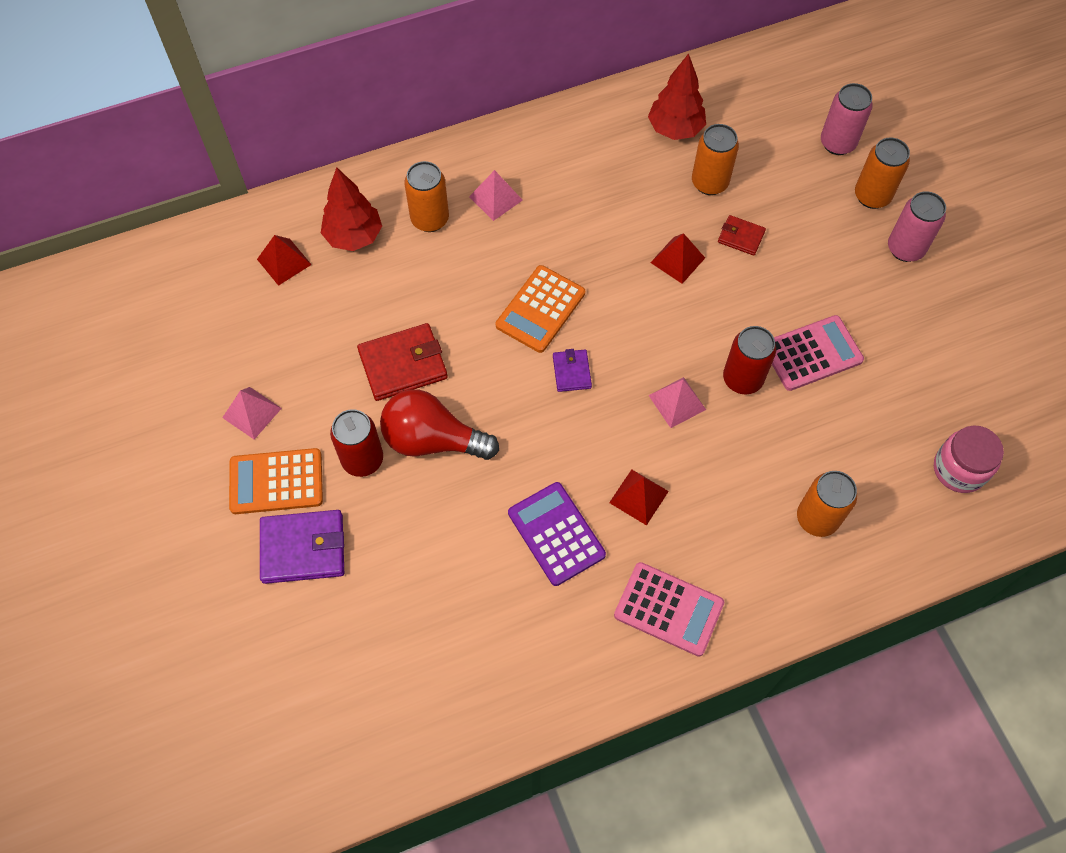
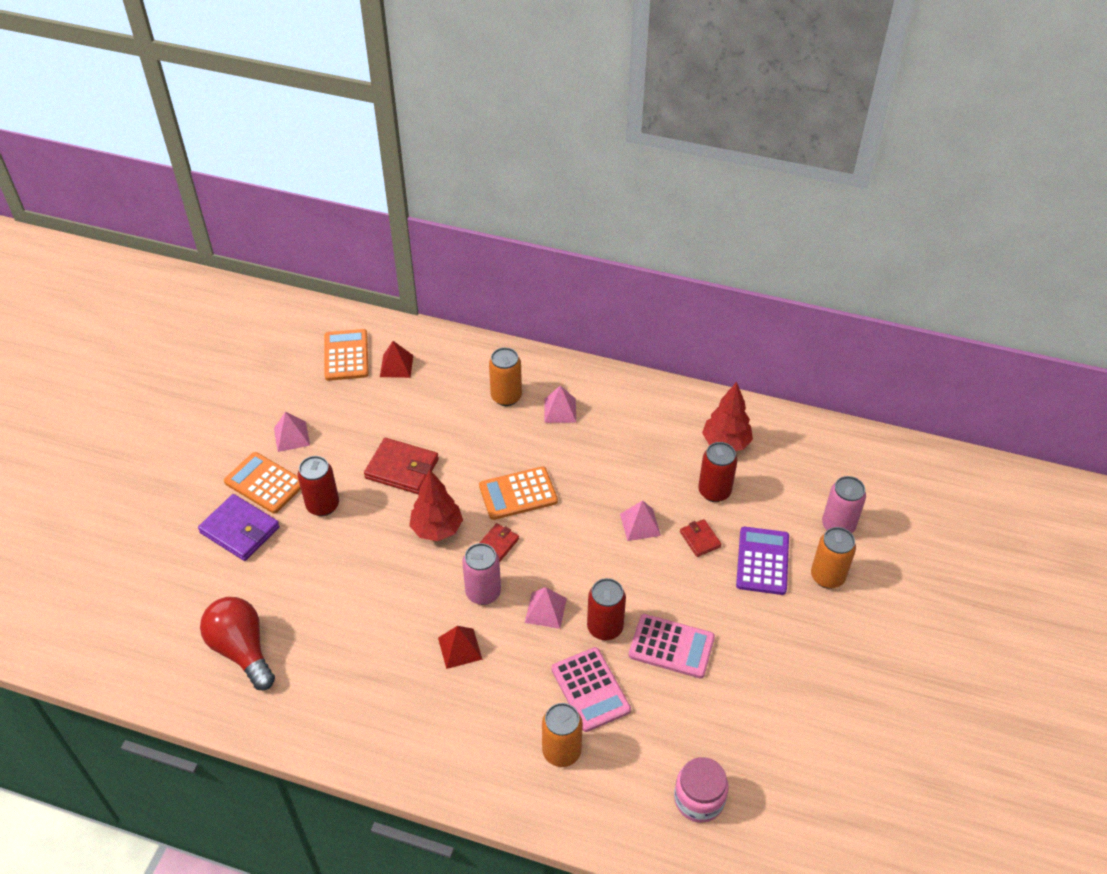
camera: 40 degrees right, 15 degrees down
(217, 286) = (346, 355): none -> orange calculator
(354, 237) = (450, 378): red tree -> red tree (437, 529)
(432, 440) = (373, 523): red light bulb -> red light bulb (242, 650)
(556, 534) = (386, 631): purple calculator -> purple calculator (762, 561)
(571, 372) = (498, 544): purple wallet -> red wallet
(668, 609) = (406, 729): pink calculator -> pink calculator (590, 689)
(678, 260) = (640, 524): red pyramid -> pink pyramid
(709, 183) = (714, 491): orange can -> red can
(905, 248) = (816, 627): pink can -> pink can (483, 593)

